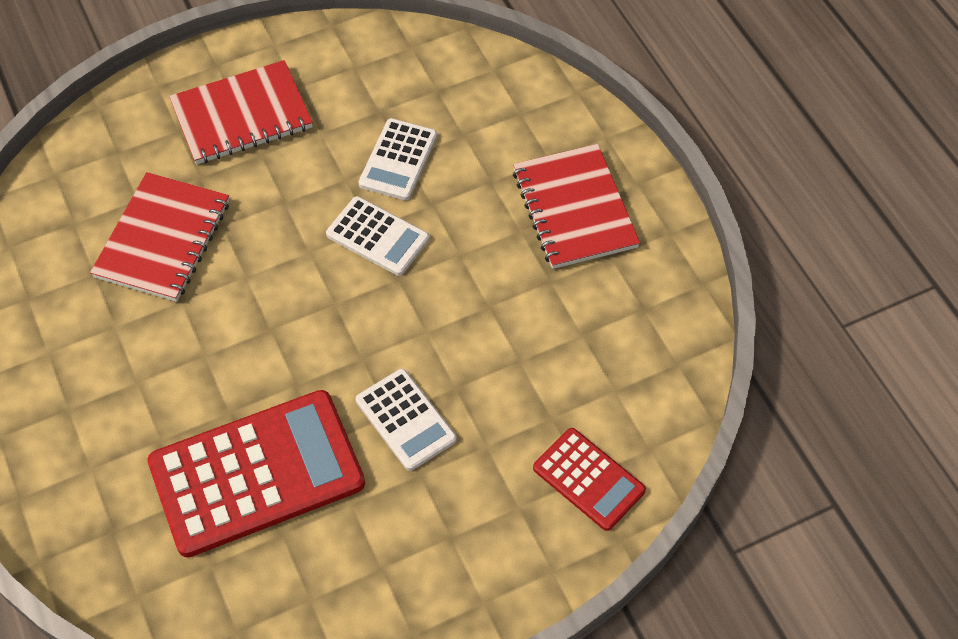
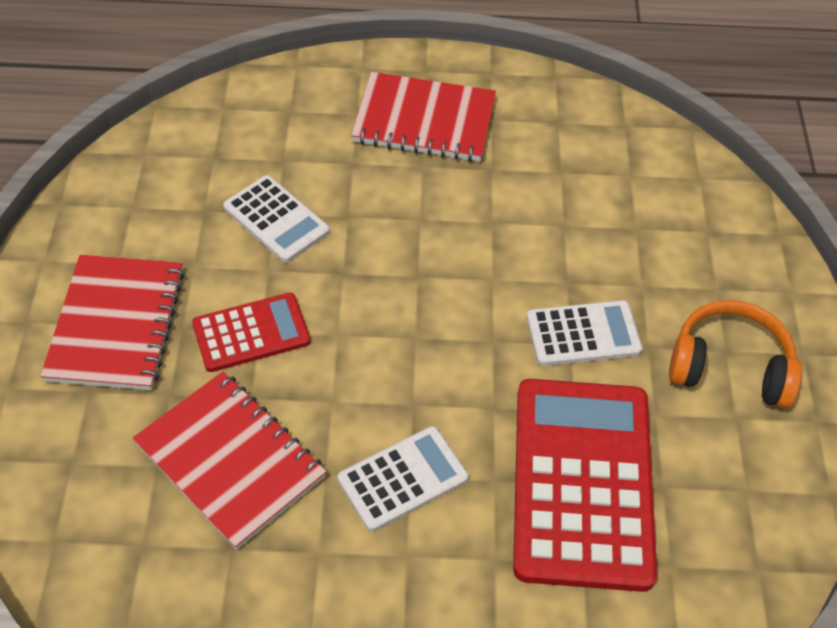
camera: 65 degrees left, 5 degrees down
(377, 237) = (357, 272): white calculator -> white calculator (403, 479)
(434, 545) = (730, 366): none -> orange headphones
(588, 479) = (711, 229): red calculator -> red calculator (251, 333)

